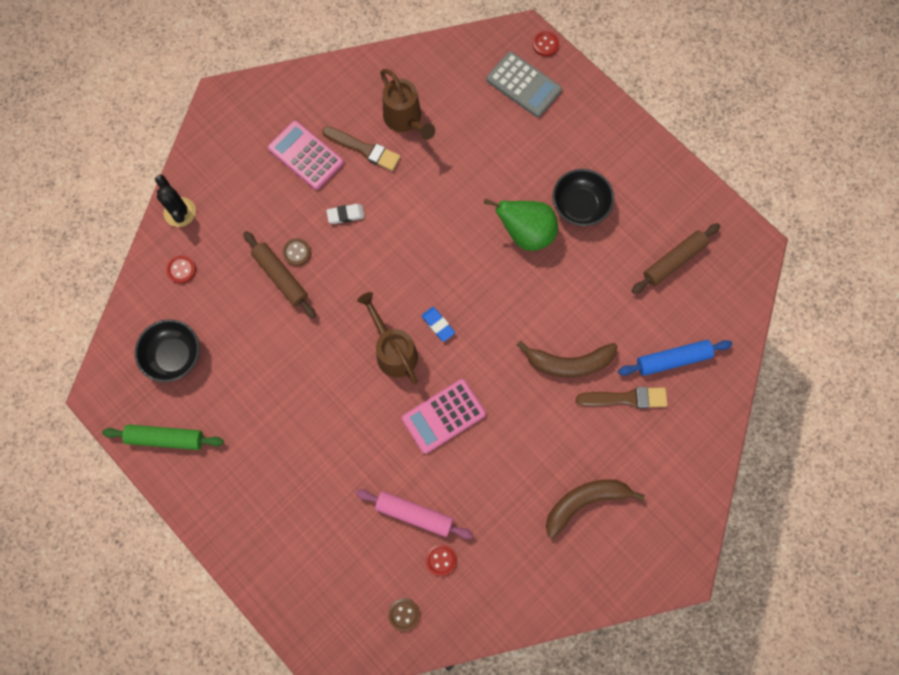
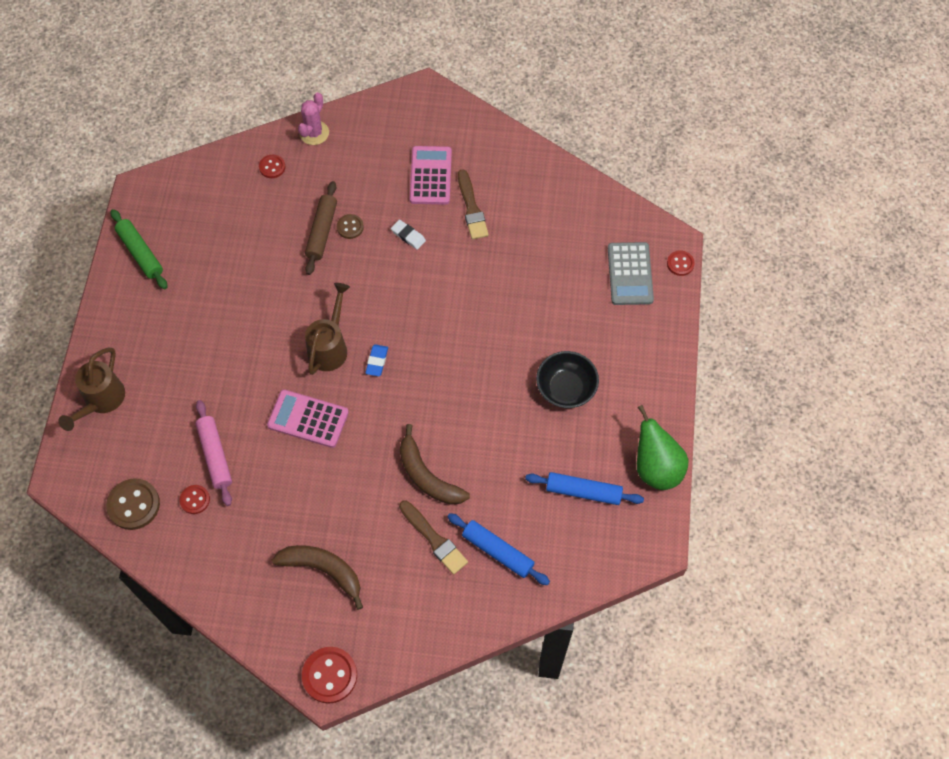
camera: 50 degrees right, 10 degrees down
(174, 356) = (205, 211): black bowl -> none
(180, 212) = (314, 133): black cactus -> pink cactus
(404, 614) = (134, 505): brown button -> brown button, size x1.74
(405, 120) = (521, 217): brown watering can -> brown watering can (101, 401)
(526, 233) = (506, 367): green pear -> green pear (656, 467)
(674, 261) = (583, 492): brown rolling pin -> blue rolling pin
(676, 562) = (329, 675): none -> red button

